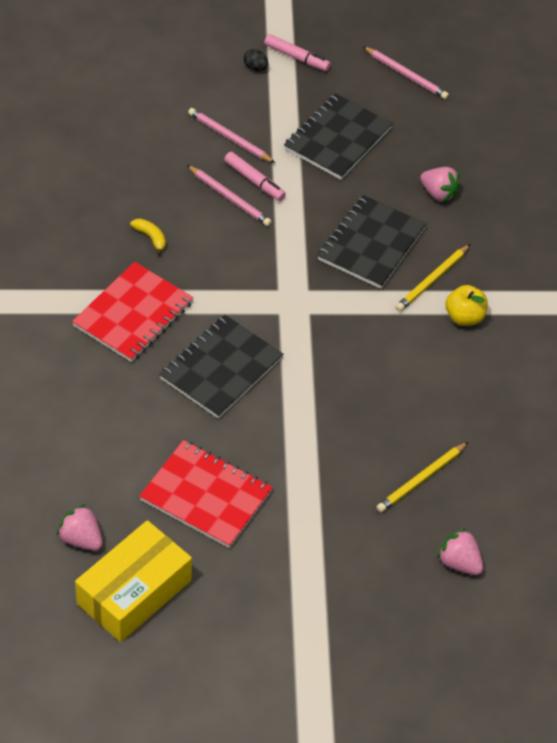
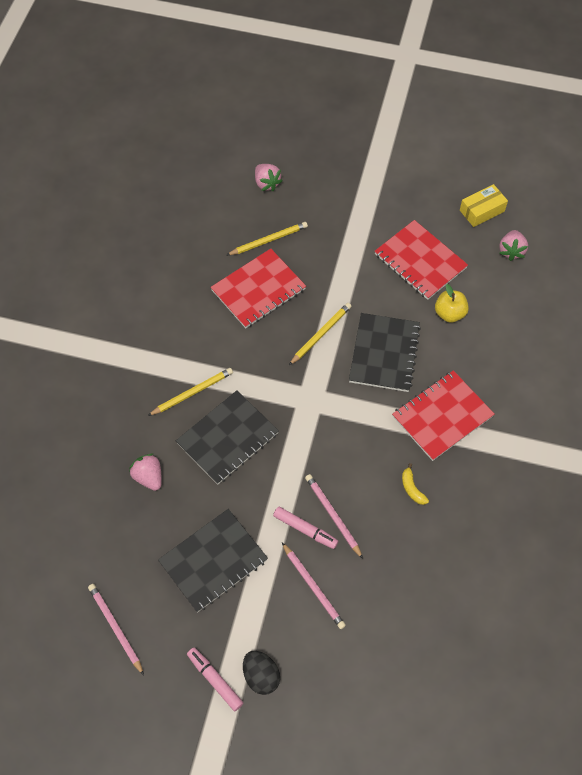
camera: 160 degrees left, 10 degrees up
(81, 539) = (511, 251): pink strawberry -> pink strawberry turned 45 degrees clockwise
(134, 592) = (482, 211): yellow box -> yellow box, size x0.59
(221, 368) = (384, 353): black notebook -> black notebook turned 45 degrees counterclockwise
(254, 181) = (305, 529): pink marker -> pink marker turned 150 degrees clockwise
(255, 67) = (261, 676): black egg -> black egg, size x1.60
(307, 374) = (320, 334): none -> yellow pencil
(406, 411) = (258, 290): none -> red notebook
(464, 317) = (182, 354): yellow apple -> yellow apple (449, 313)

